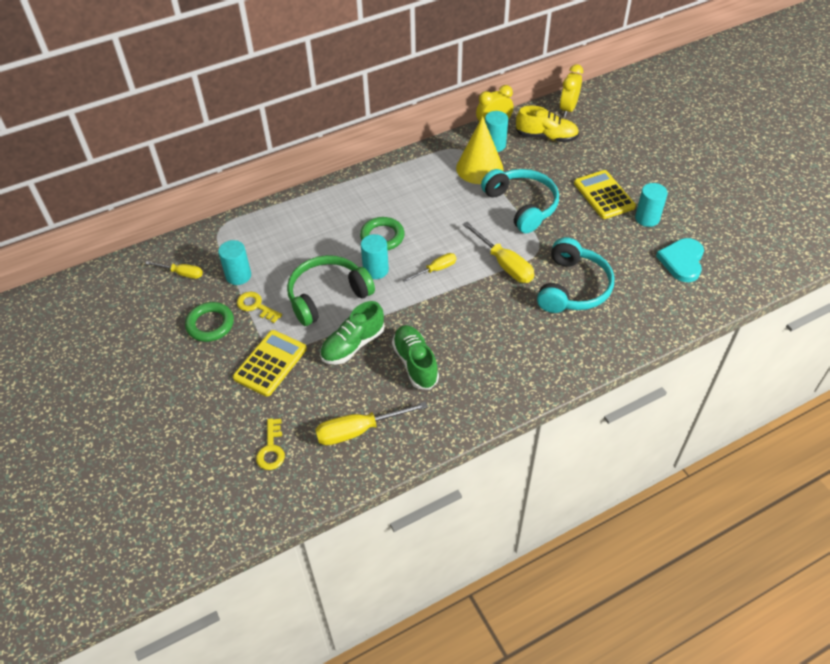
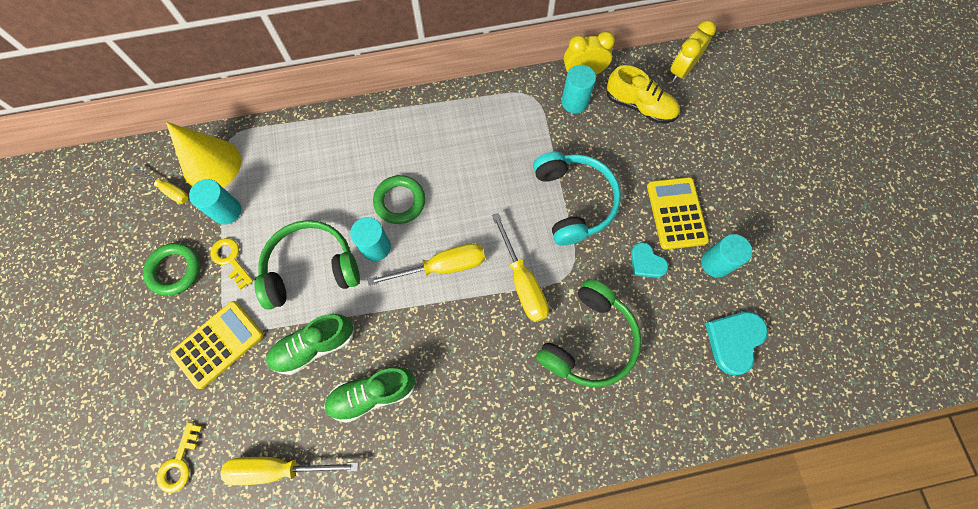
camera: 15 degrees right, 20 degrees up
(415, 363) = (372, 394): green shoe -> green shoe turned 105 degrees counterclockwise
(436, 269) = (442, 266): yellow screwdriver -> yellow screwdriver, size x1.63
(479, 168) = (545, 131): yellow cone -> yellow cone (212, 164)
(573, 287) = (589, 341): turquoise headphones -> green headphones
(595, 230) = (646, 262): none -> turquoise heart

